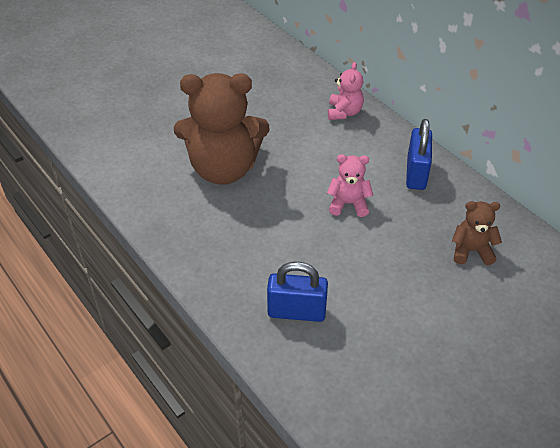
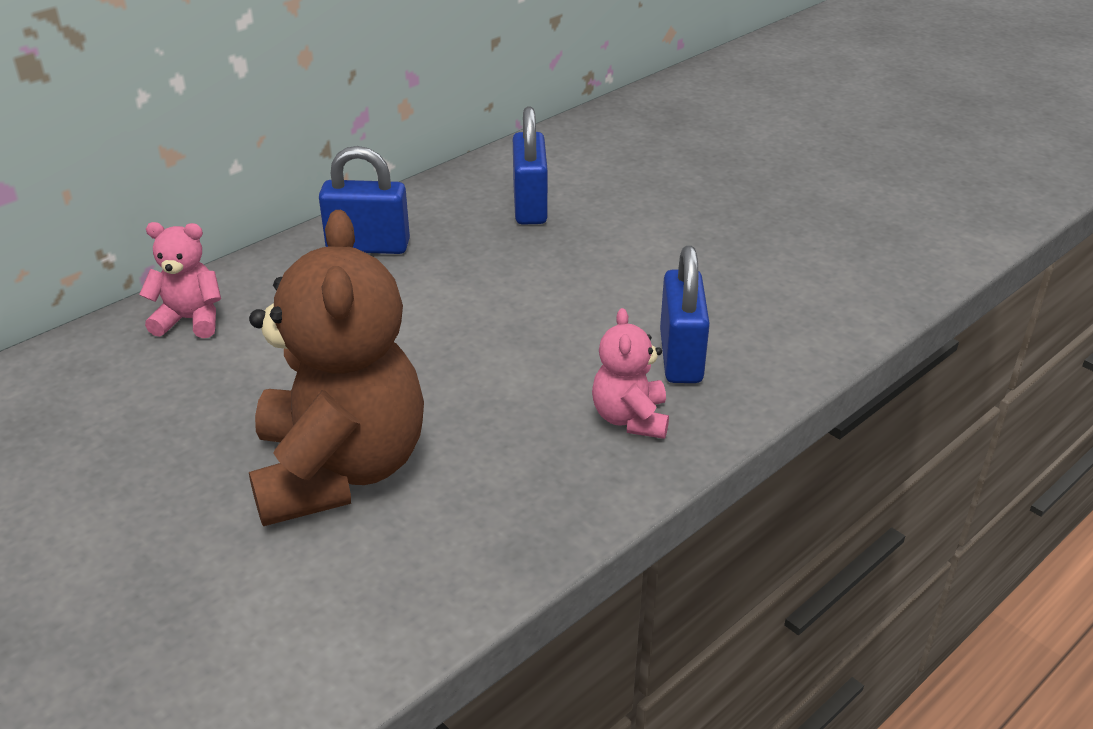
camera: 95 degrees left, 10 degrees down
(348, 204) = (439, 311): pink teddy bear -> pink teddy bear (630, 418)
(471, 250) = (530, 206): brown teddy bear -> blue padlock

